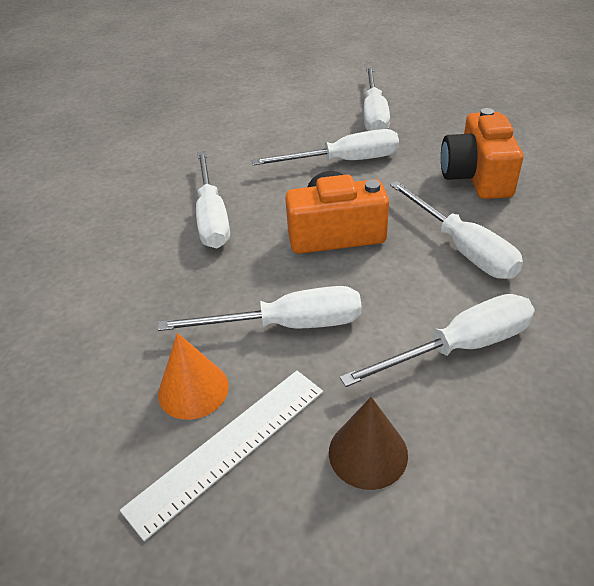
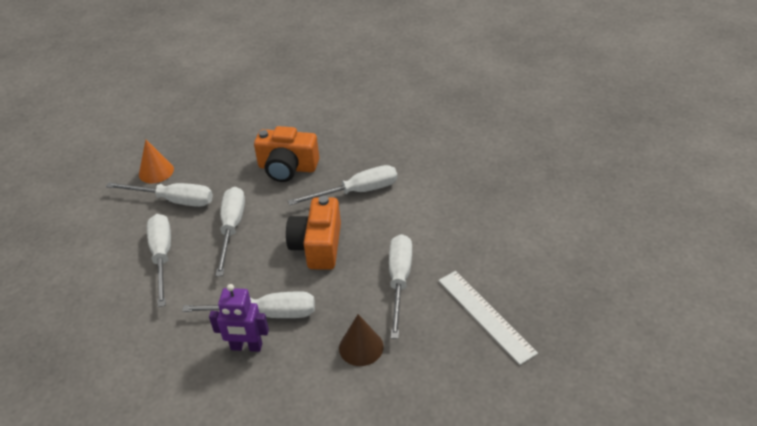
camera: 80 degrees left, 0 degrees up
(162, 213) = (246, 347): none -> purple robot
(193, 389) = (441, 330): orange cone -> orange cone (156, 171)
(368, 453) = (497, 260): brown cone -> brown cone (361, 347)
(459, 347) = (436, 212): white screwdriver -> white screwdriver (162, 256)

